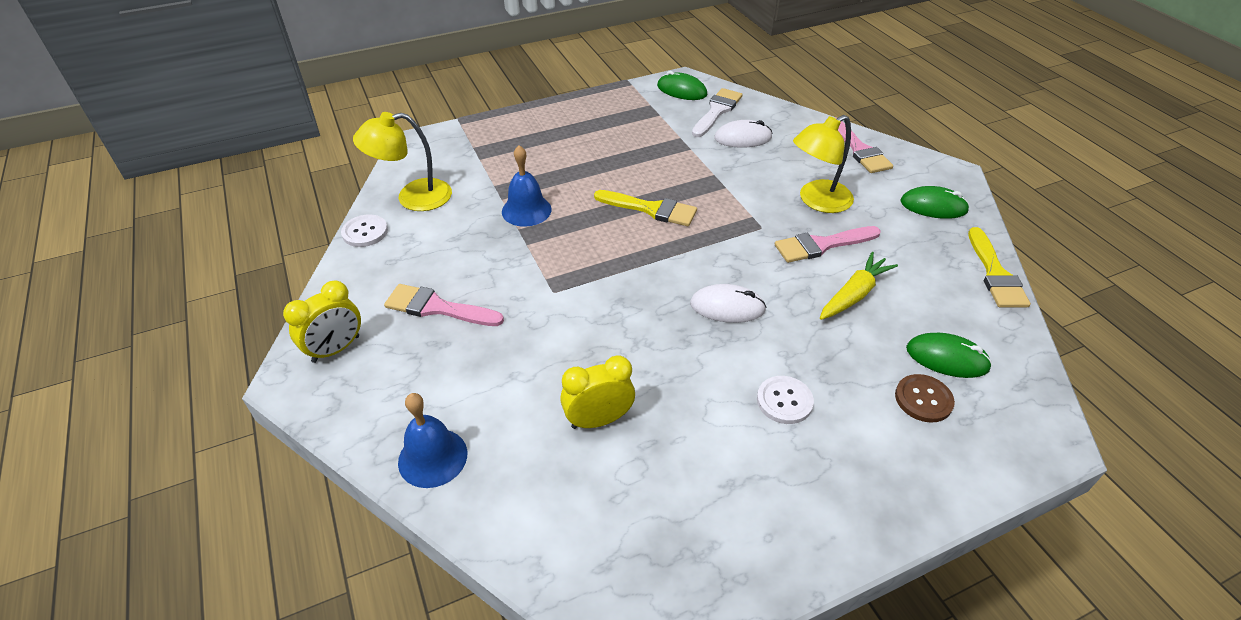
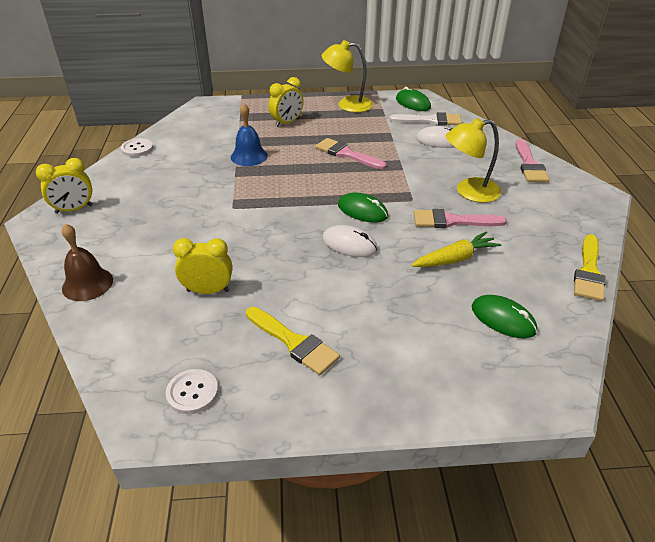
camera: 20 degrees right, 5 degrees down
(413, 197) = (180, 135): yellow lamp -> yellow lamp (347, 105)
(432, 457) = (87, 284): blue bell -> brown bell
(437, 308) = (151, 200): pink brush -> pink brush (346, 154)
(544, 149) = (287, 123): none -> yellow clock
(651, 209) = (337, 172): yellow brush -> yellow brush (294, 342)
(717, 111) = (430, 120): white brush -> white brush turned 45 degrees clockwise
(784, 401) = (349, 314): white button -> white button (192, 392)
(923, 399) = (462, 341): brown button -> none
(933, 206) = (566, 214): green mouse -> green mouse (362, 211)

